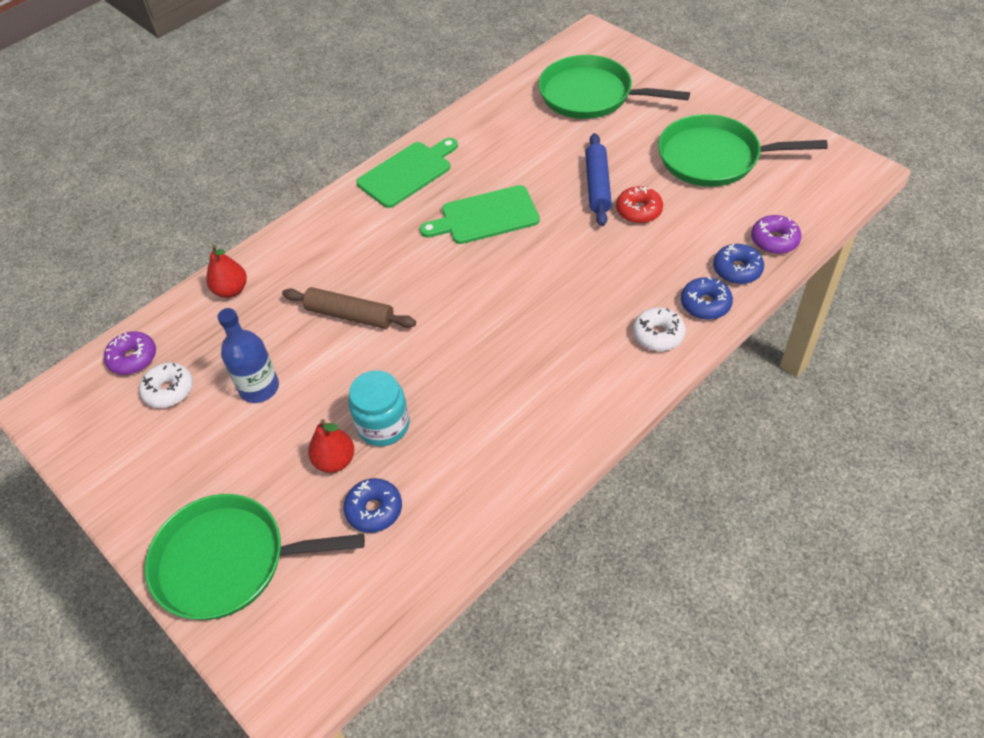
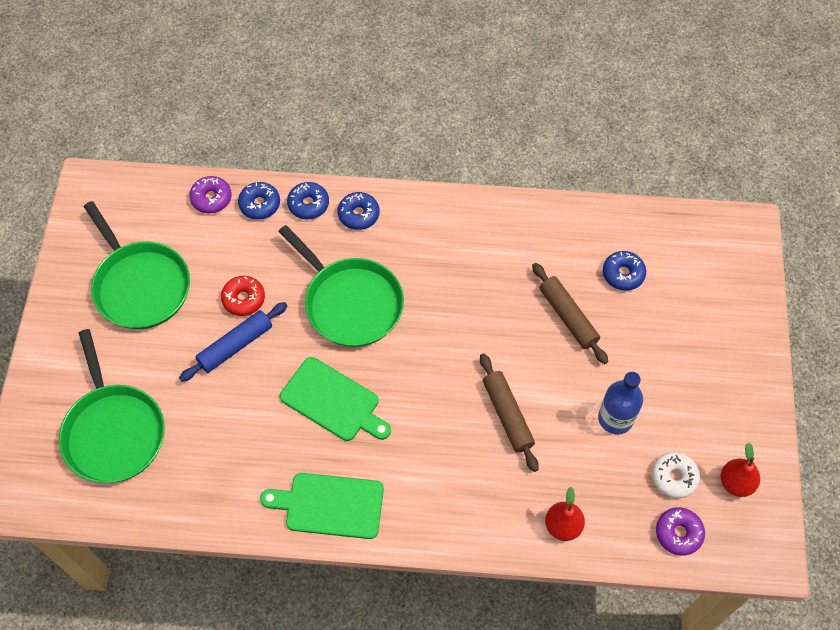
camera: 135 degrees left, 10 degrees up
(228, 561) = (726, 321): green pan -> green pan (350, 303)
(335, 461) = (616, 322): red pear -> red pear (736, 483)
(383, 425) = (568, 317): turquoise jar -> brown rolling pin
(658, 335) = (358, 214): white donut -> blue donut

